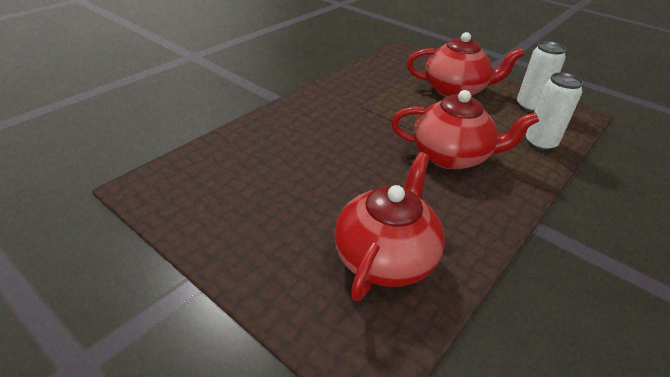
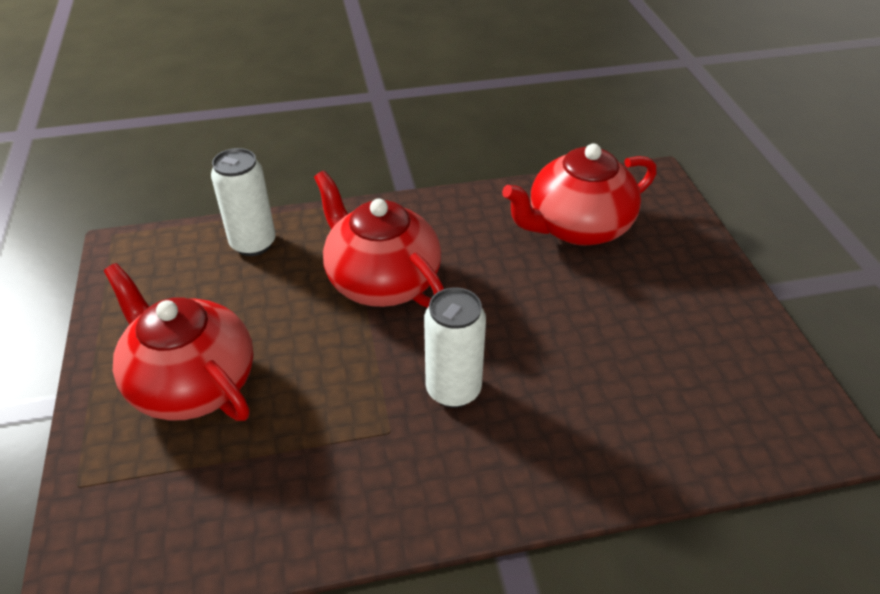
camera: 140 degrees left, 5 degrees up
(529, 106) = (154, 294): white can -> white can (453, 390)

